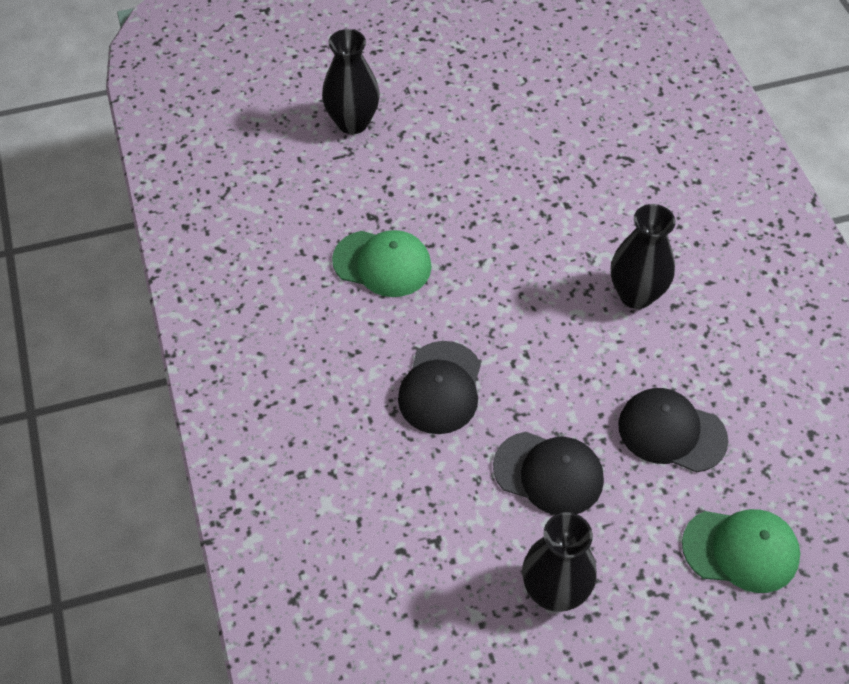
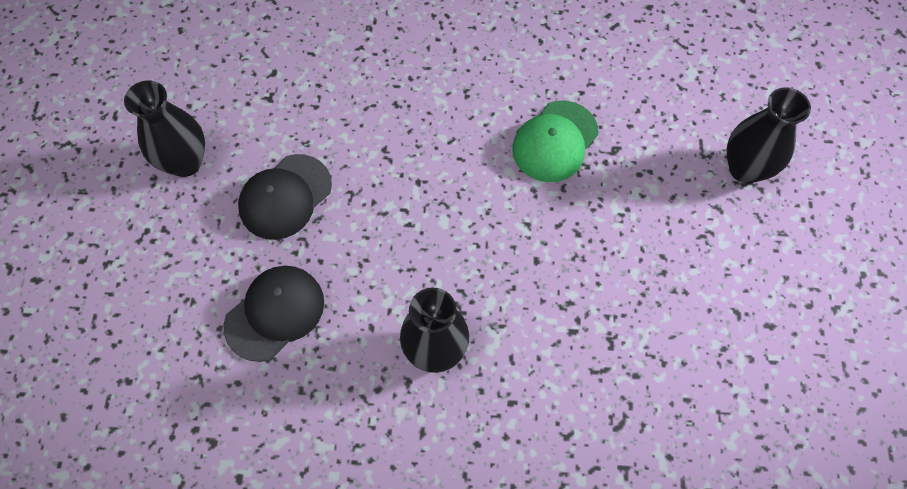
camera: 110 degrees right, 10 degrees up
(440, 388) = (403, 145): black cap -> none
(741, 550) = (141, 318): green cap -> none

